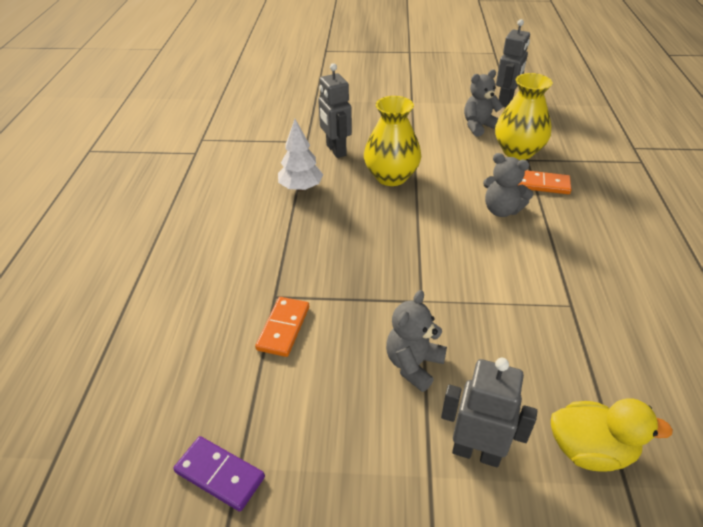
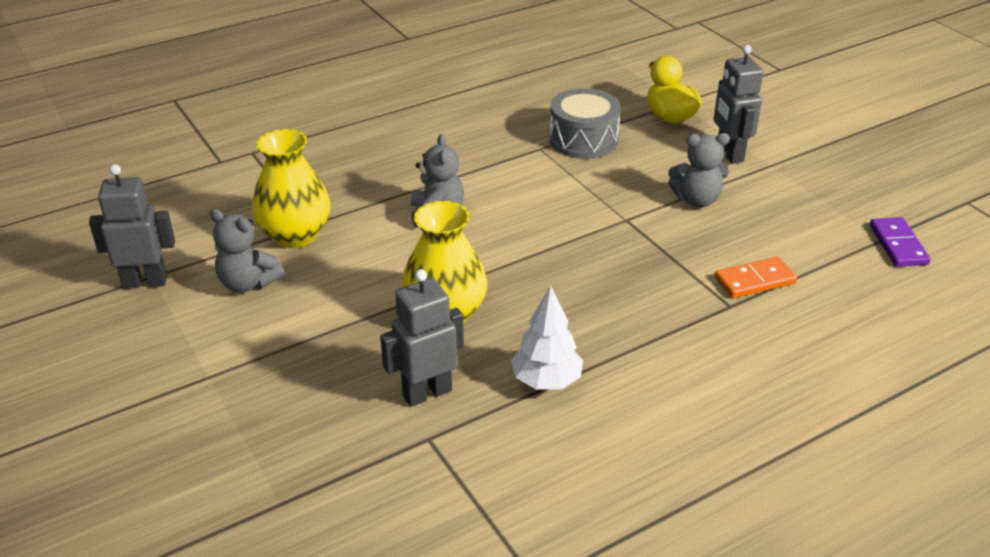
camera: 125 degrees left, 5 degrees down
(335, 150) = (427, 393): grey robot -> grey robot turned 150 degrees counterclockwise
(542, 184) = (359, 201): orange domino -> none
(572, 343) = (583, 140): none -> grey drum

